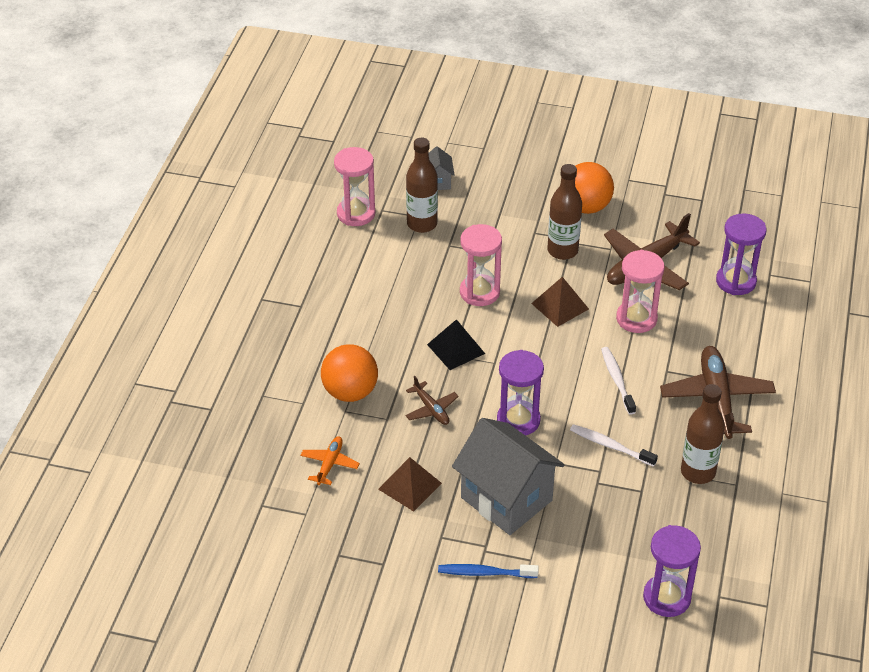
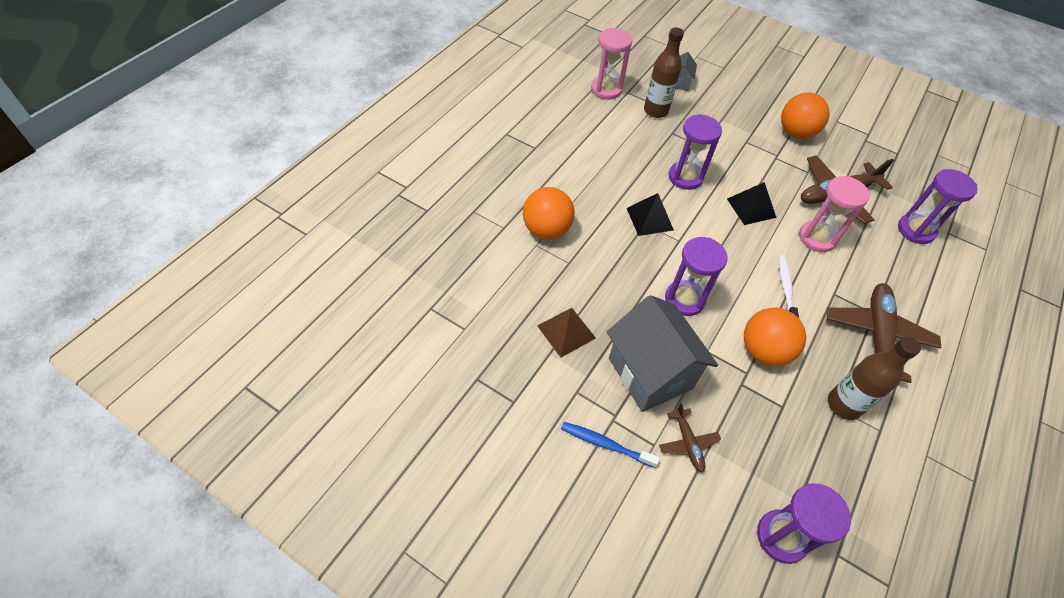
camera: 15 degrees right, 10 degrees up
(330, 464) = (504, 289): orange plane -> none
(431, 409) = (610, 266): brown plane -> brown plane (688, 443)
(479, 292) = (685, 177): pink hourglass -> purple hourglass
(560, 306) = (751, 208): brown pyramid -> black pyramid
(562, 251) = (766, 162): brown bottle -> none
(610, 446) = (763, 351): white toothbrush -> orange ball

